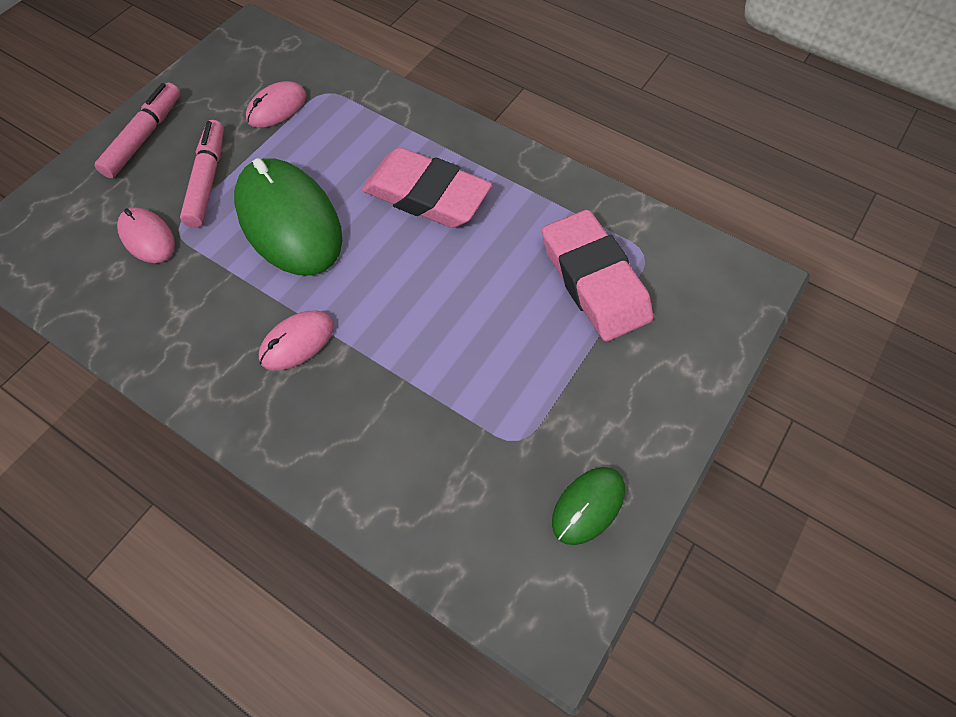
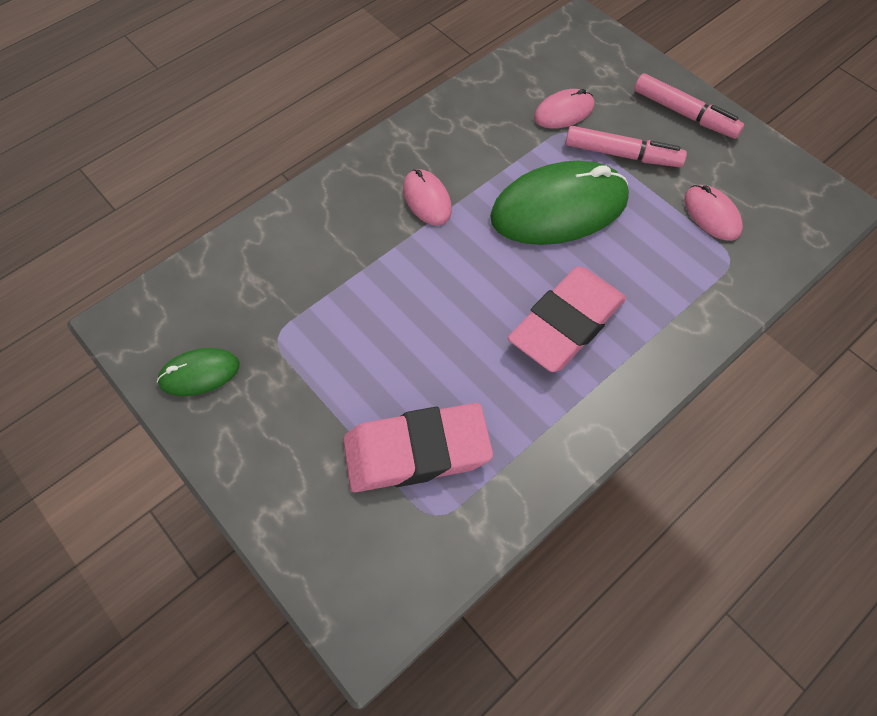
camera: 105 degrees right, 0 degrees up
(588, 506) = (199, 373): green mouse -> green mouse turned 75 degrees counterclockwise

